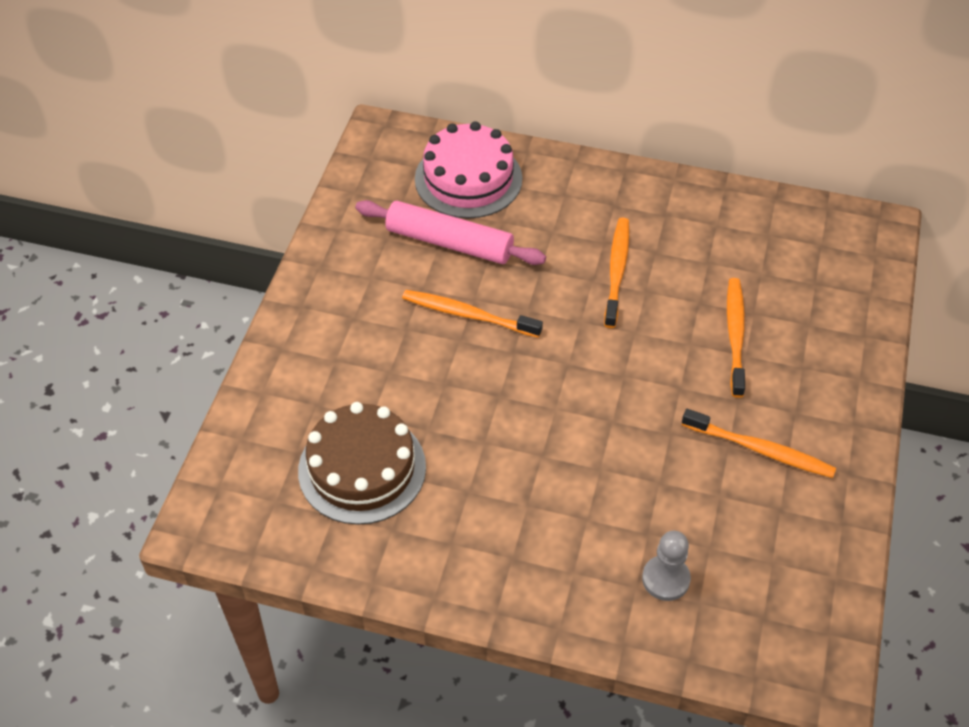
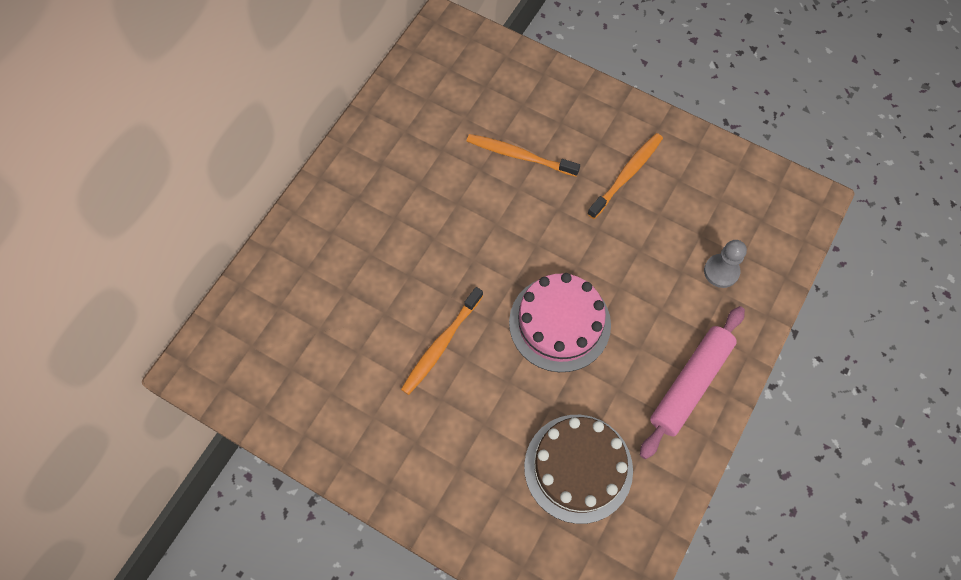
camera: 75 degrees left, 15 degrees up
(449, 243) = (354, 340): pink rolling pin -> pink rolling pin (690, 384)
(468, 179) = (283, 305): pink cake -> pink cake (559, 323)
(617, 271) = (429, 217): orange toothbrush -> none

